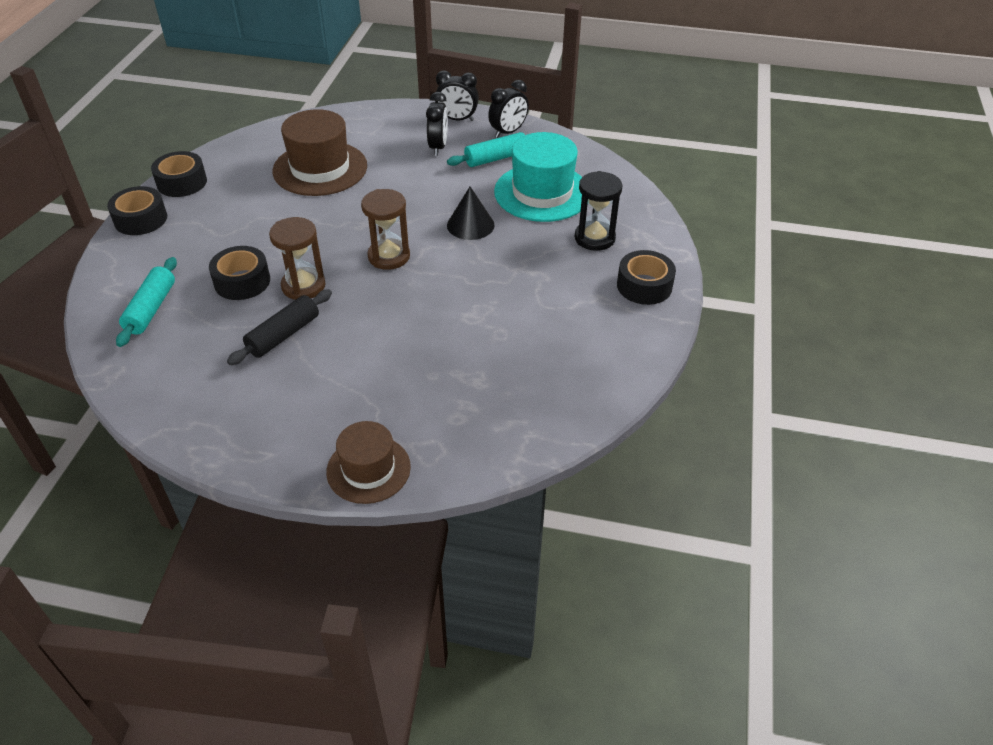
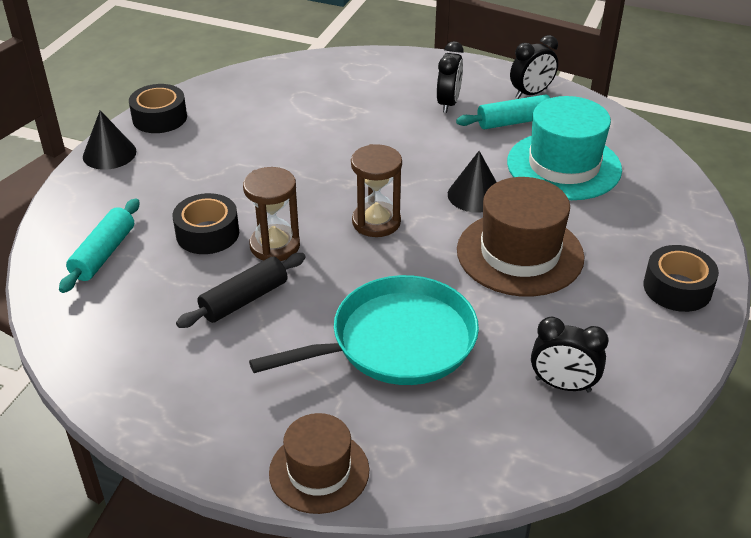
camera: 10 degrees right, 5 degrees down
(141, 219) = (109, 154): black tape -> black cone
(320, 168) = (312, 116): brown hat -> brown hat (520, 253)
(419, 355) = (396, 341): none -> turquoise pan
(457, 119) = (474, 74): black clock -> black clock (563, 385)
(594, 238) = (621, 225): black hourglass -> none

